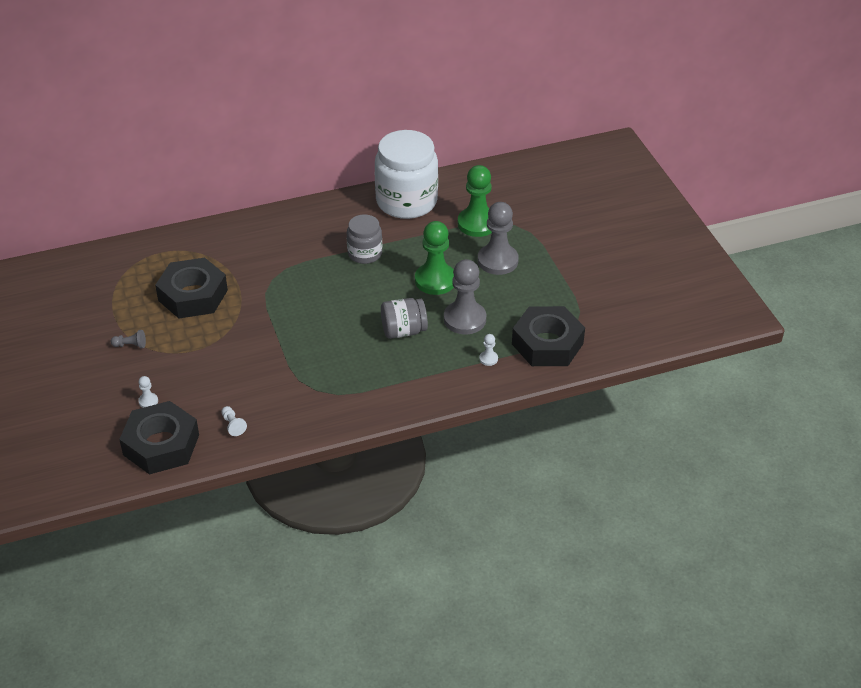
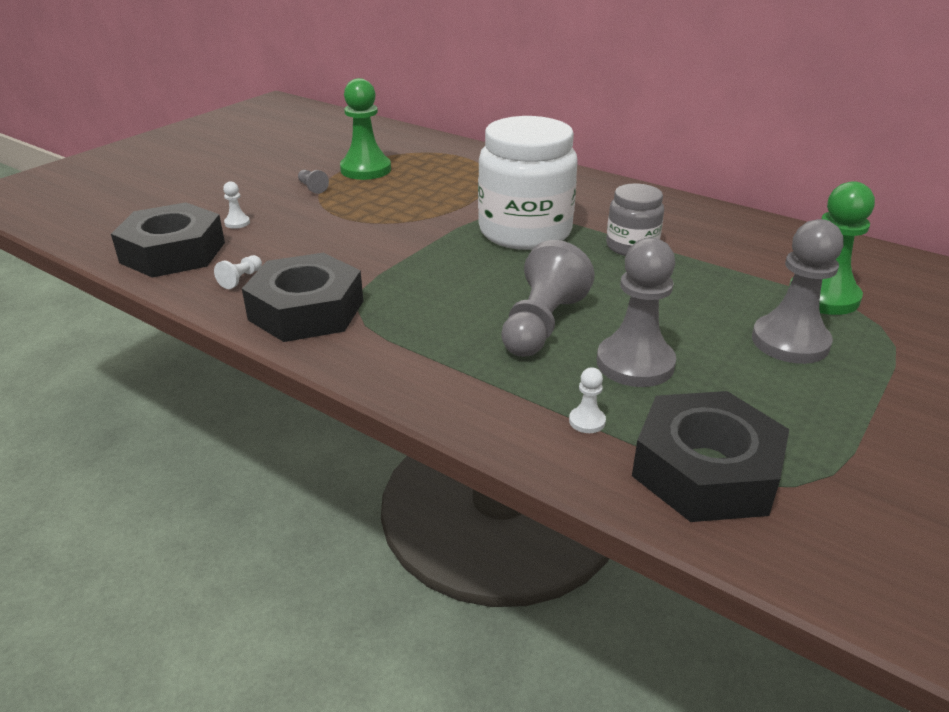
camera: 55 degrees right, 10 degrees down
(193, 295) = (422, 188): black nut -> black nut (306, 310)
(403, 331) = (542, 324): grey jar -> grey pawn
(406, 201) = (761, 237): white jar -> white jar (525, 231)
(435, 280) = (668, 309): green pawn -> green pawn (365, 169)

